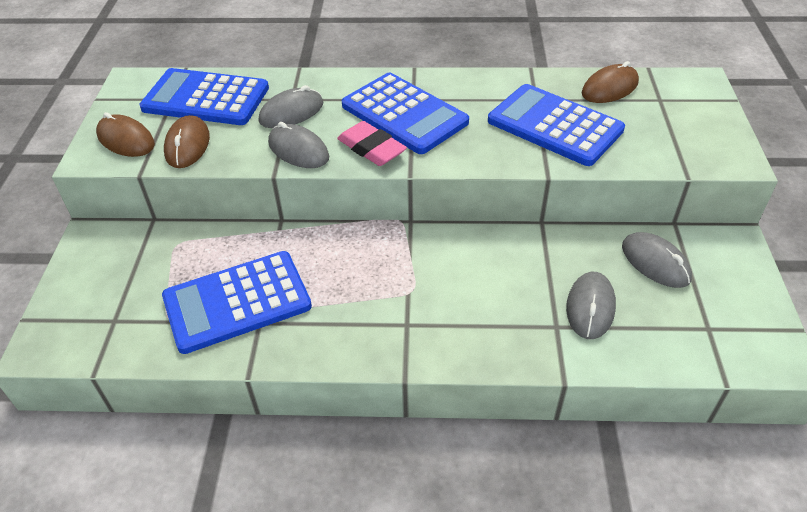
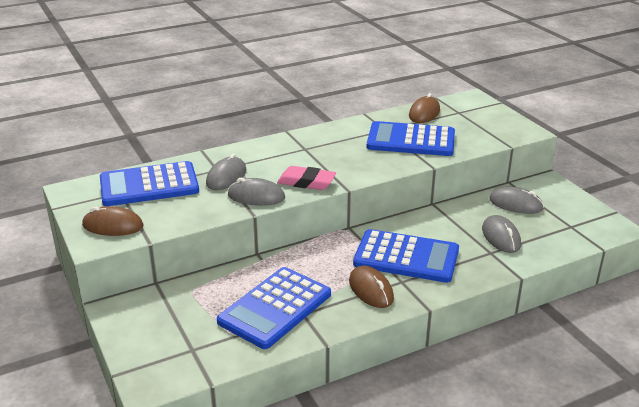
camera: 30 degrees left, 15 degrees down
(187, 145) = (168, 216): brown mouse -> brown mouse (371, 290)
(404, 114) = (308, 158): blue calculator -> blue calculator (406, 257)

